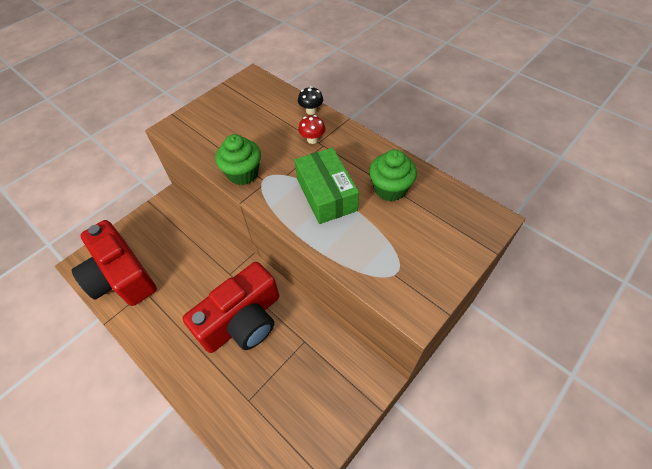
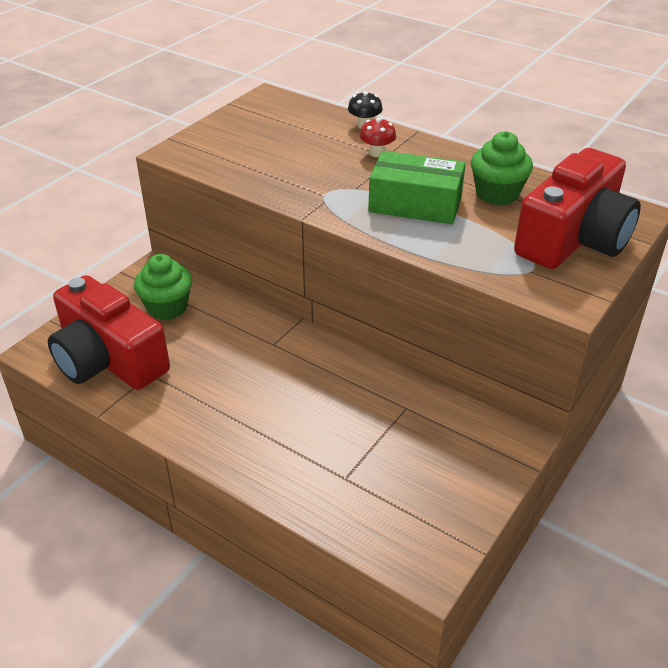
camera: 10 degrees left, 15 degrees down
(242, 320) = (309, 393): red camera -> red camera (574, 238)
(243, 173) = (294, 191): green cupcake -> green cupcake (167, 307)
(326, 194) = (415, 204): green box -> green box turned 45 degrees counterclockwise

